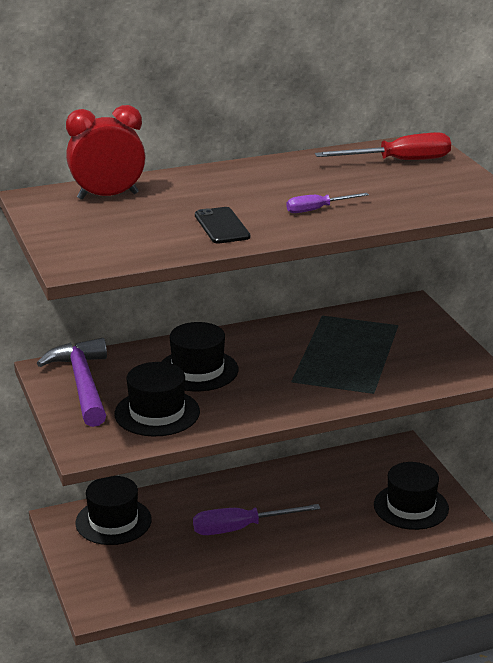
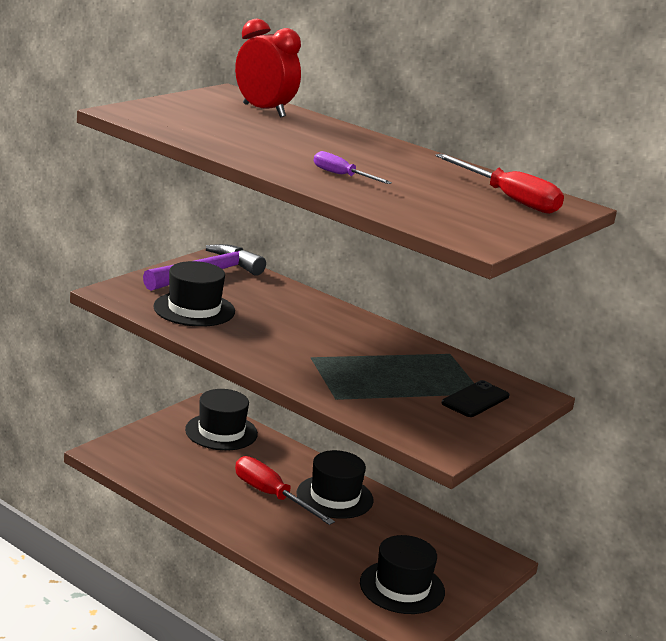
camera: 55 degrees right, 5 degrees down
(198, 370) = (280, 314): black hat -> black hat (334, 497)
(221, 226) = (257, 147): black phone -> black phone (475, 400)
(241, 528) = (271, 496): purple screwdriver -> red screwdriver

